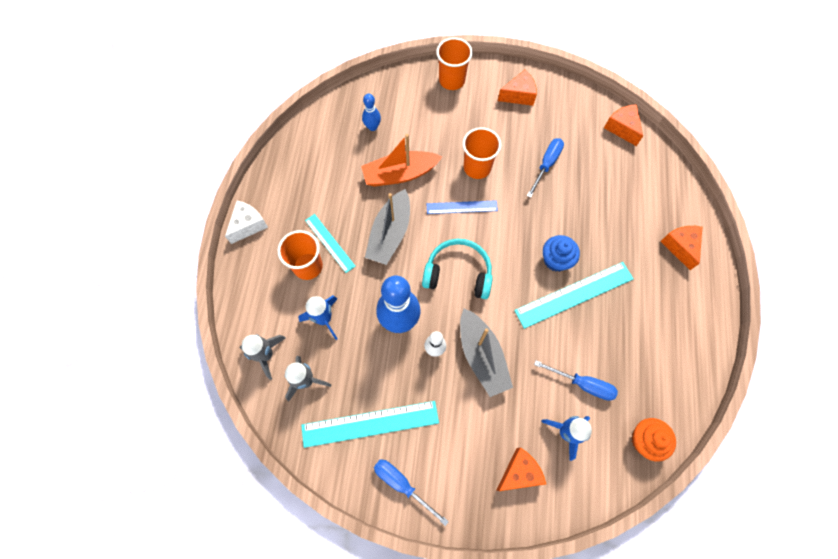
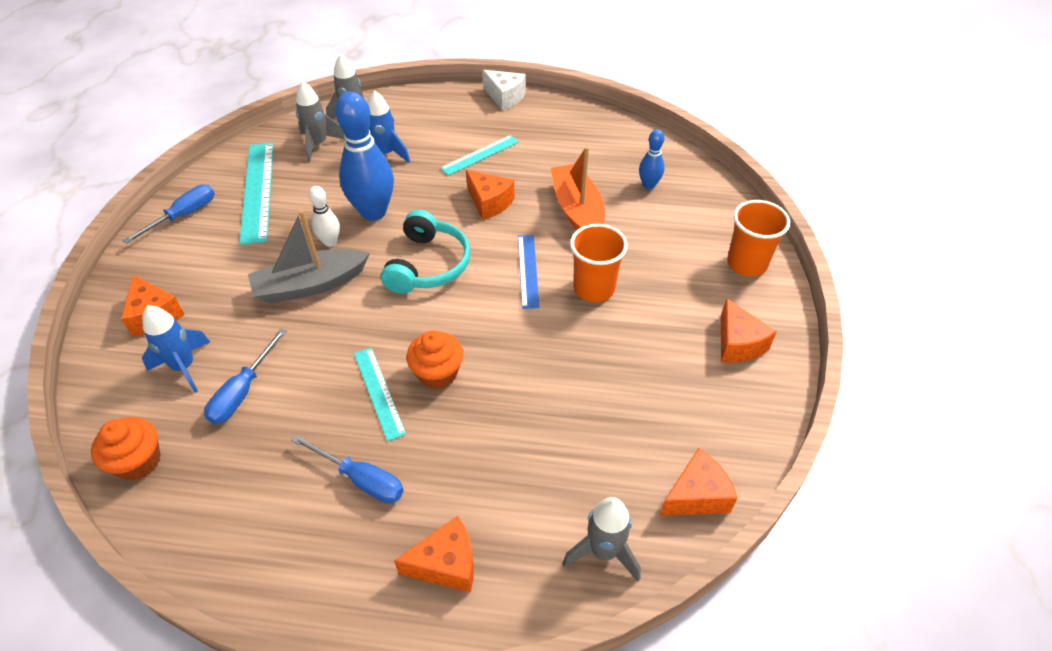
camera: 90 degrees right, 20 degrees down
(308, 266) = (451, 140): orange cup -> none
(390, 234) = (489, 203): grey boat -> orange cheese
(546, 165) = (606, 373): blue screwdriver -> blue screwdriver (361, 479)
(556, 260) = (437, 373): blue cupcake -> orange cupcake
(574, 294) = (379, 392): turquoise ruler -> turquoise ruler, size x0.60
(660, 172) = (603, 551): none -> grey rocket

